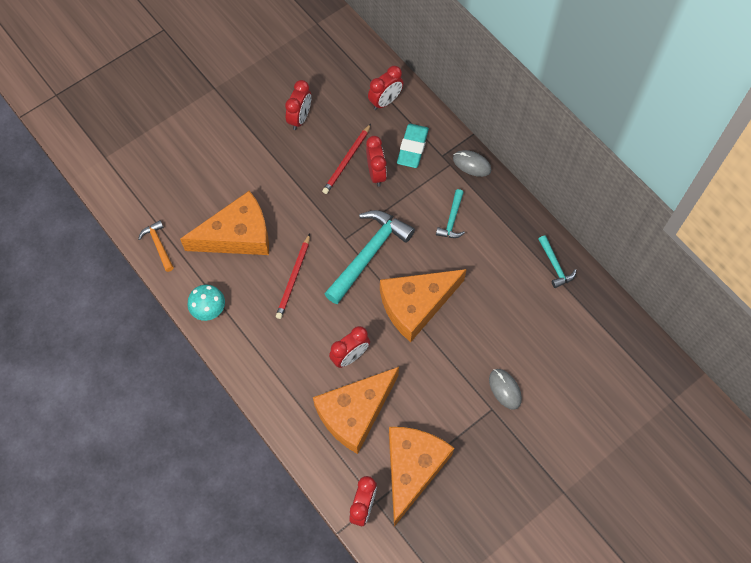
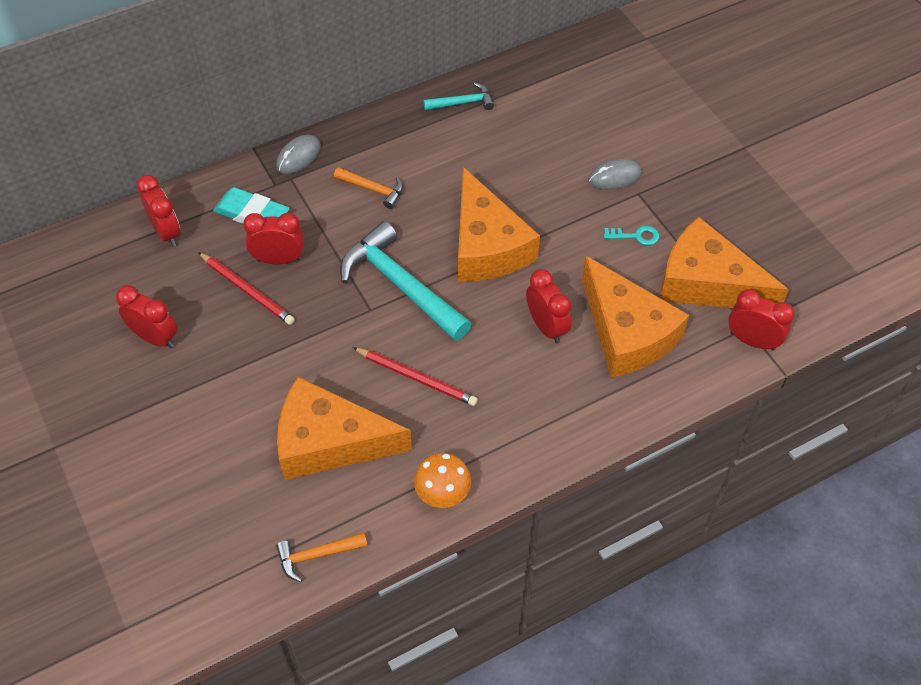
camera: 80 degrees left, 10 degrees down
(209, 309) = (443, 493): turquoise mushroom -> orange mushroom
(237, 235) = (329, 442): orange cheese -> orange cheese turned 75 degrees counterclockwise
(447, 411) = (636, 236): none -> turquoise key
(452, 219) = (373, 189): turquoise hammer -> orange hammer

